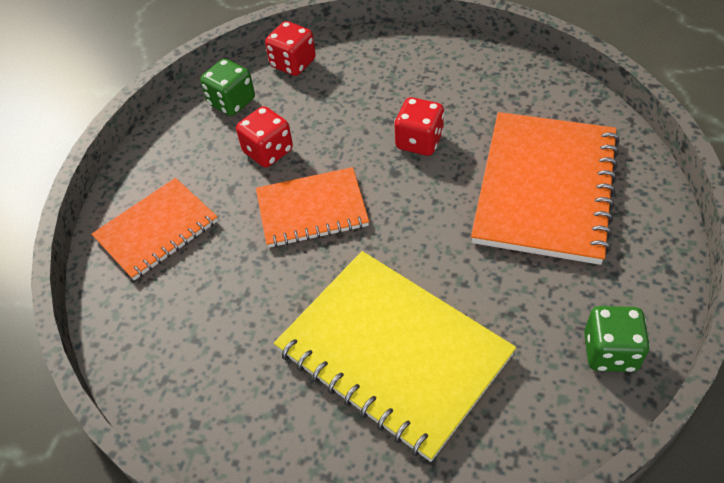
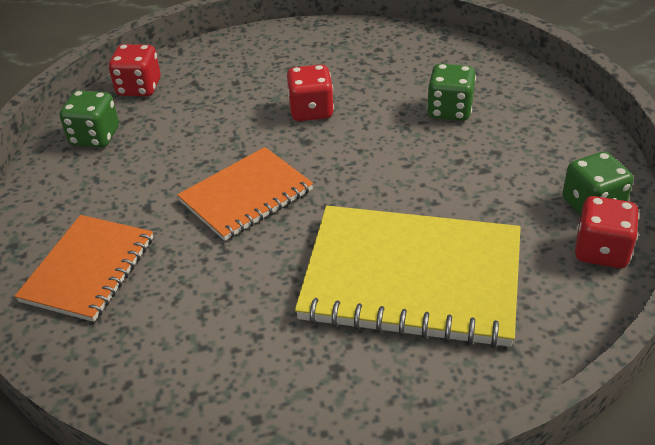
camera: 30 degrees left, 10 degrees down
(268, 151) = (165, 164): red dice -> red dice (601, 251)
(545, 189) = (449, 110): orange notebook -> green dice

